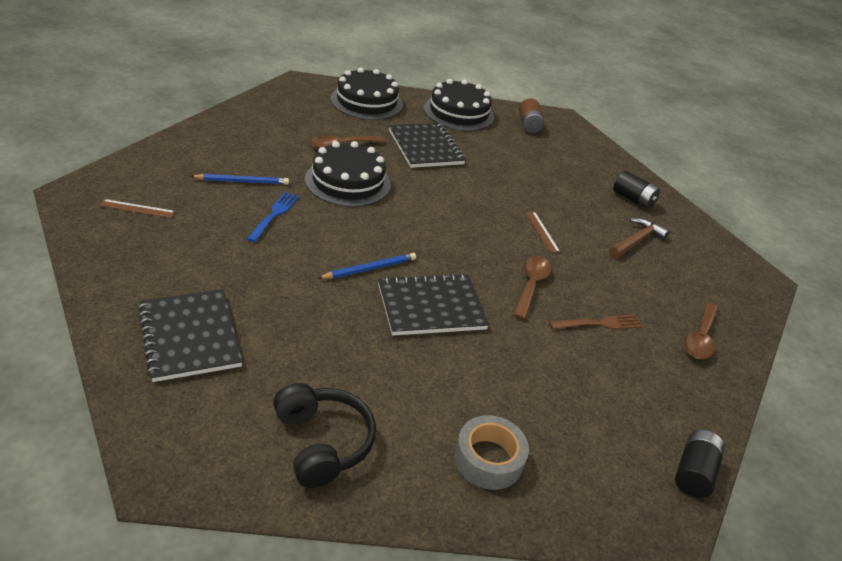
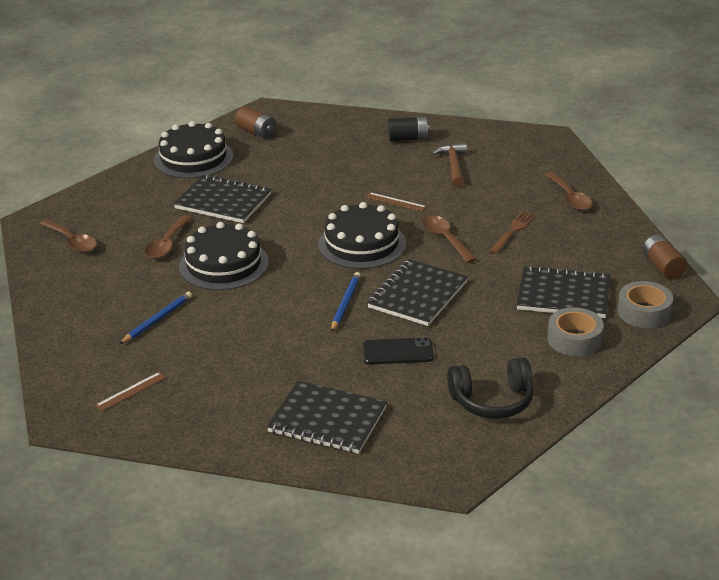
camera: 40 degrees left, 5 degrees down
(274, 215) = (224, 322): blue fork -> none
(296, 106) = (72, 242): none -> brown spoon
(322, 443) = (492, 401): black headphones -> black headphones turned 150 degrees clockwise
(334, 334) = (397, 352): none -> black phone
(366, 102) = (114, 199): black cake -> black cake (362, 244)
(549, 412) = (563, 295): none -> black notebook
(600, 498) = (644, 312): none -> grey tape
(693, 473) = (663, 267): black battery -> brown battery

